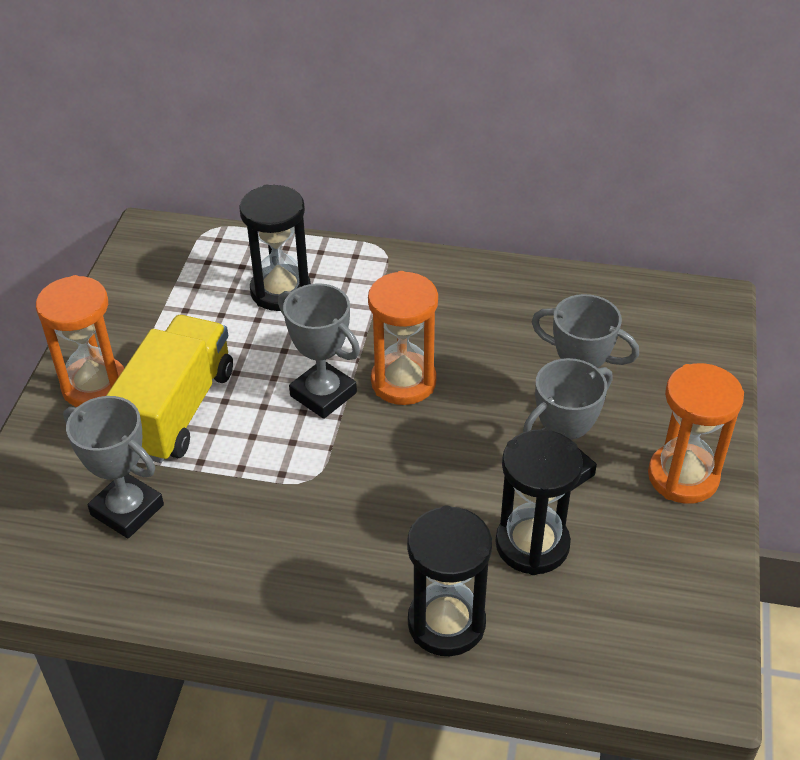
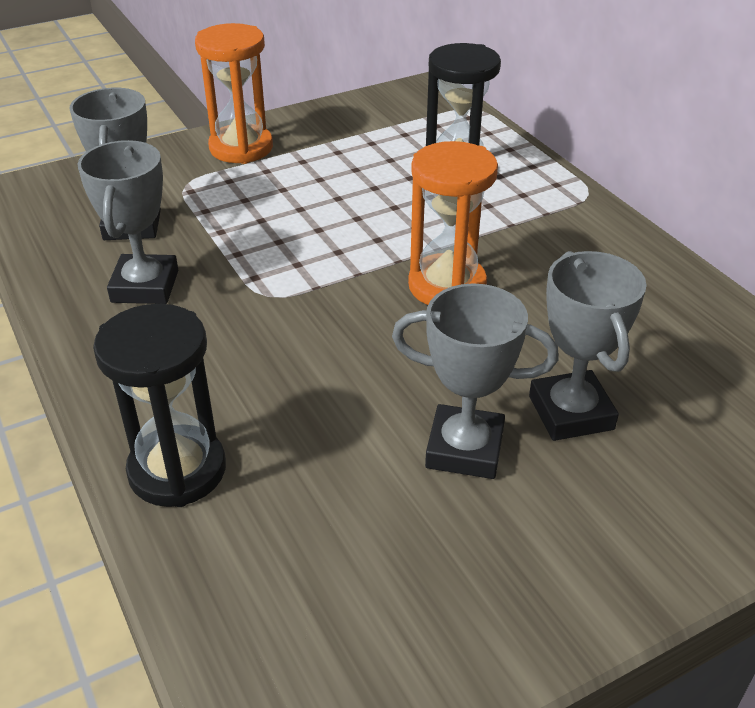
camera: 50 degrees right, 5 degrees down
(177, 410) = (261, 193): yellow truck -> none
(323, 394) = (372, 251): grey trophy -> grey trophy (145, 286)
(532, 544) = (342, 480): black hourglass -> none
(683, 476) = (585, 559): orange hourglass -> none

